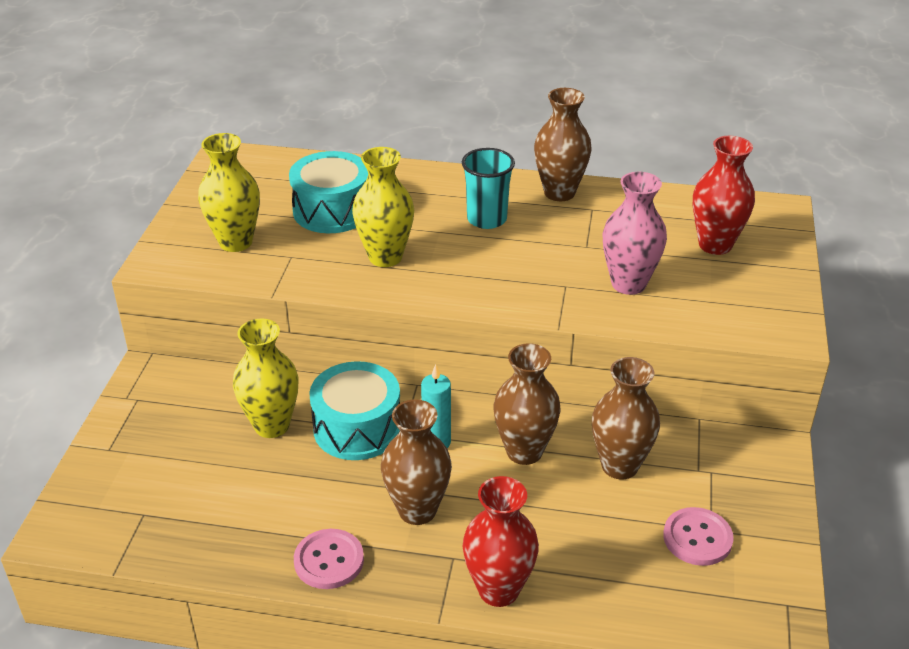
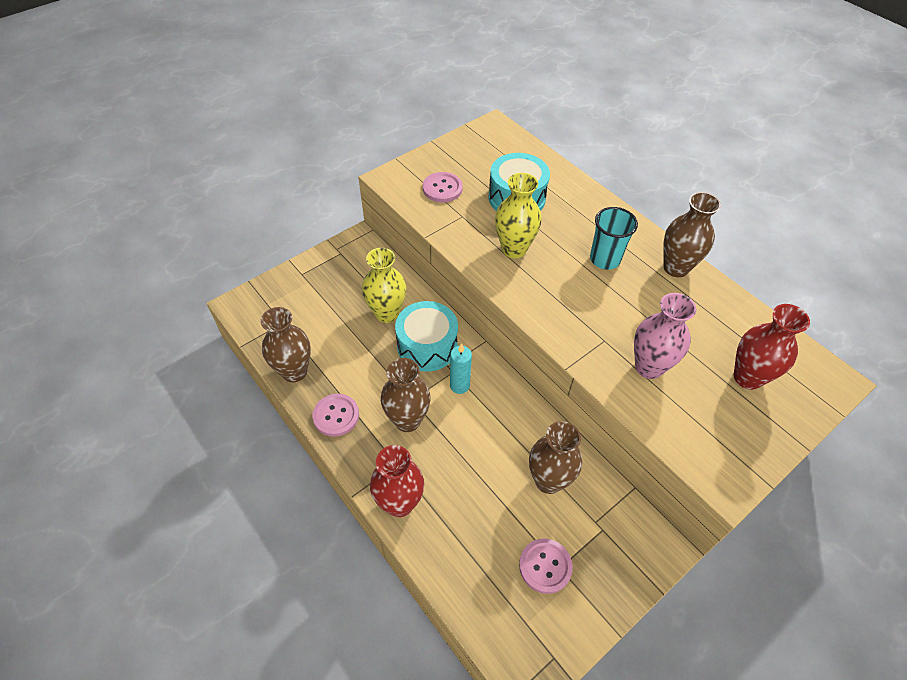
camera: 40 degrees right, 15 degrees up
(236, 242) = (442, 188): yellow vase -> pink button
(524, 451) = (502, 428): brown vase -> brown vase (294, 371)

